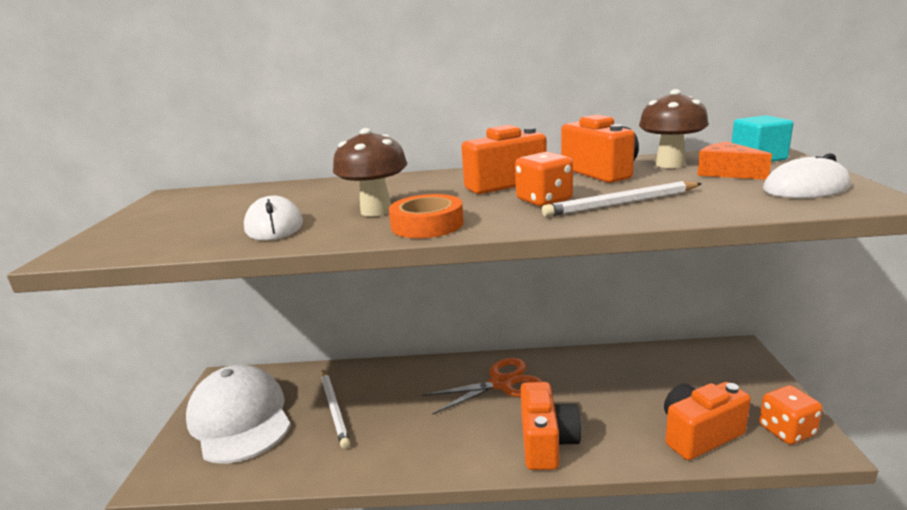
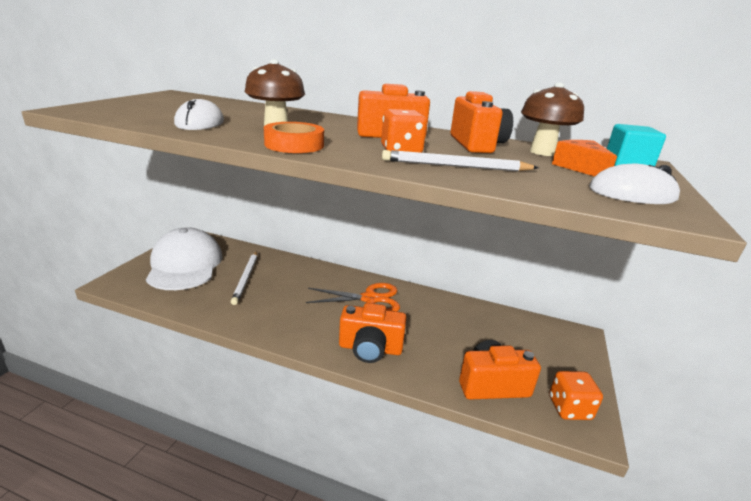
camera: 15 degrees right, 5 degrees up
(546, 443) = (370, 348): orange camera -> orange camera turned 75 degrees clockwise

